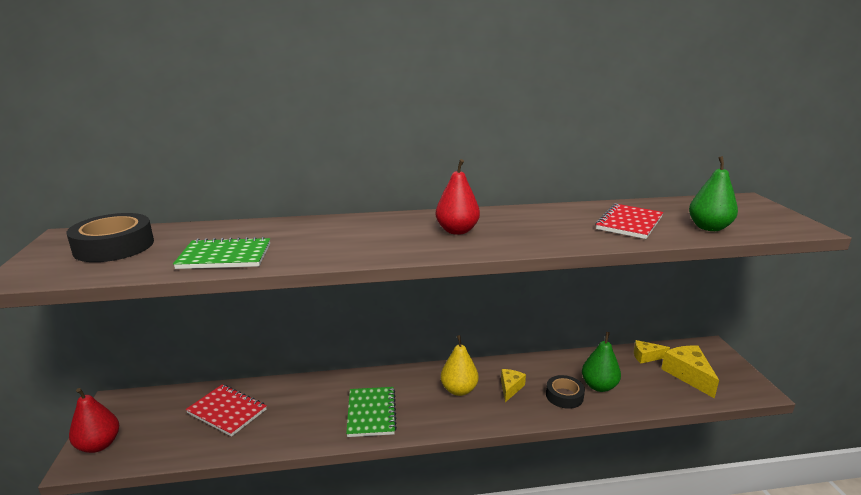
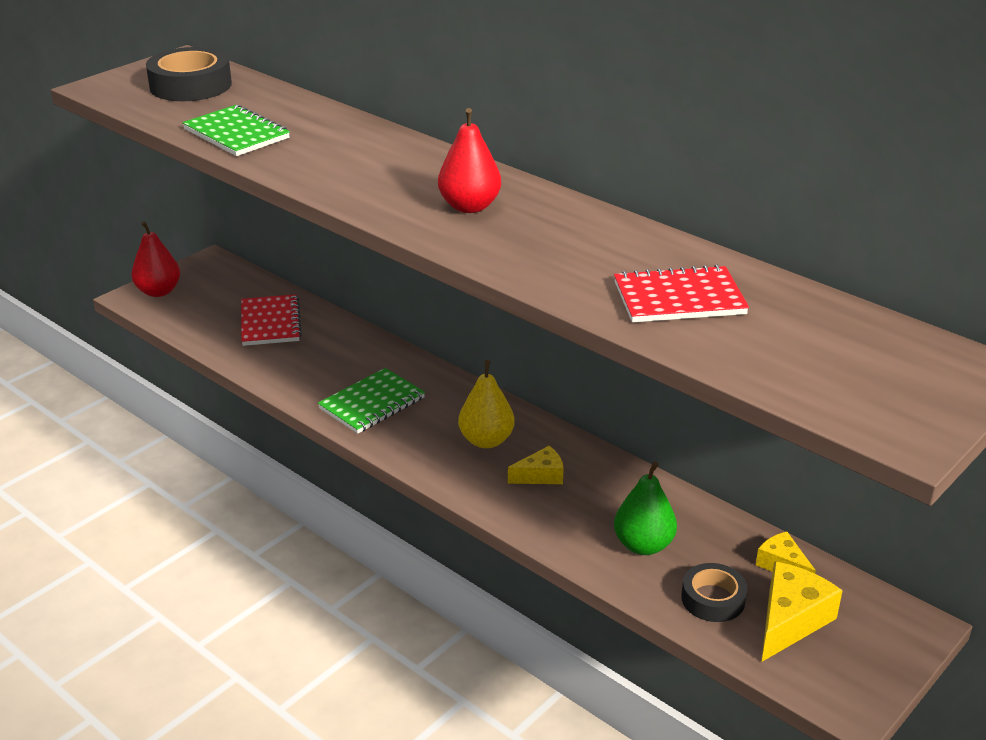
camera: 50 degrees right, 10 degrees up
(564, 396) = (582, 524): black tape -> black tape (713, 599)
(709, 228) = (763, 358): green pear -> none

